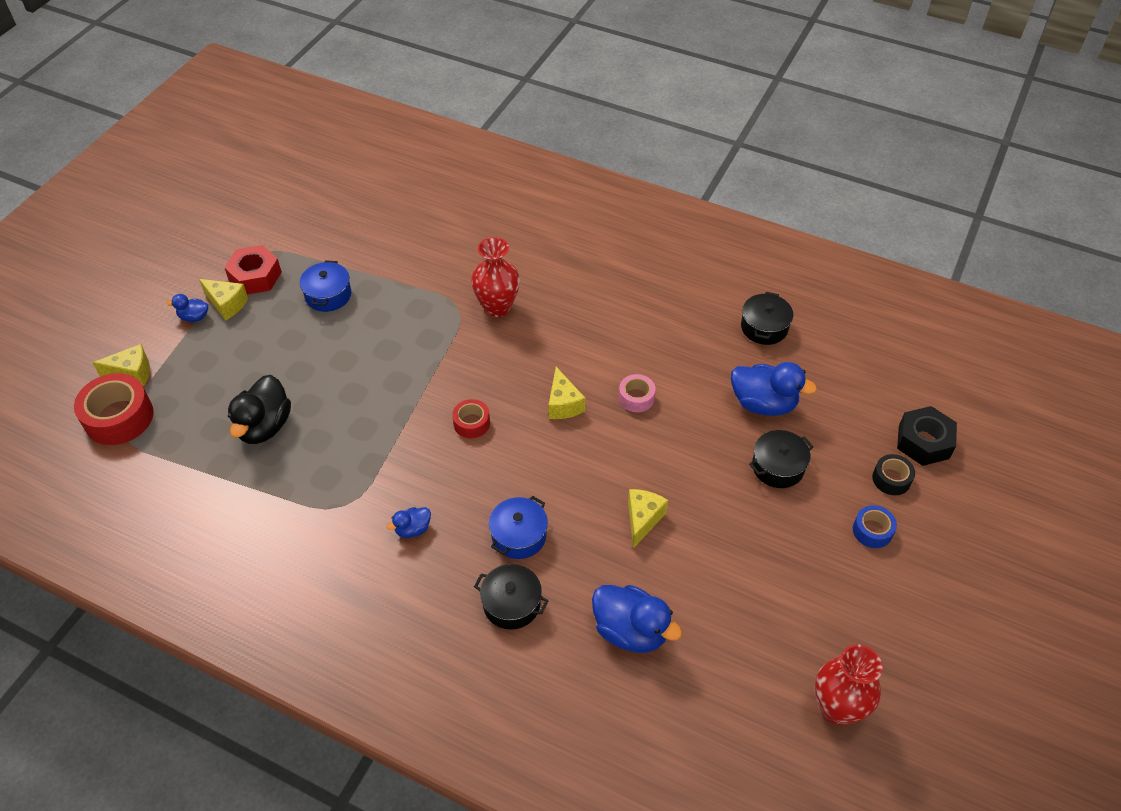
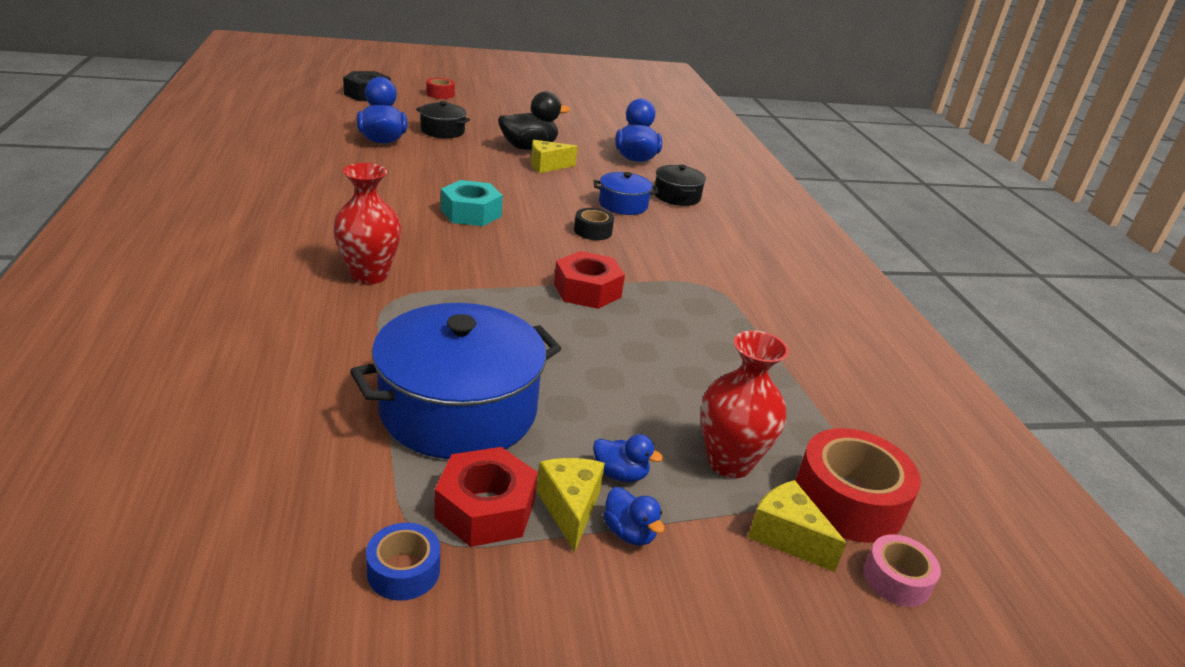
camera: 130 degrees left, 20 degrees down
(264, 426) = (701, 369): black duck -> black duck (529, 148)
(328, 295) = (458, 410): blue pot -> blue pot, size x1.99
(396, 418) = (587, 290): none -> red nut
(413, 529) = (681, 247): blue duck -> blue duck (620, 474)
(471, 423) = (544, 249): red tape -> red tape (440, 94)
(563, 404) = (471, 213): yellow cheese -> turquoise nut
(636, 398) = (428, 185): pink tape -> pink tape (896, 579)
(764, 327) = (285, 147): black pot -> none
(836, 708) = (598, 107): red vase -> red vase (729, 462)
(872, 531) = (464, 104): blue tape -> blue tape (403, 571)
(891, 479) = (413, 101): black tape -> black tape (593, 231)

